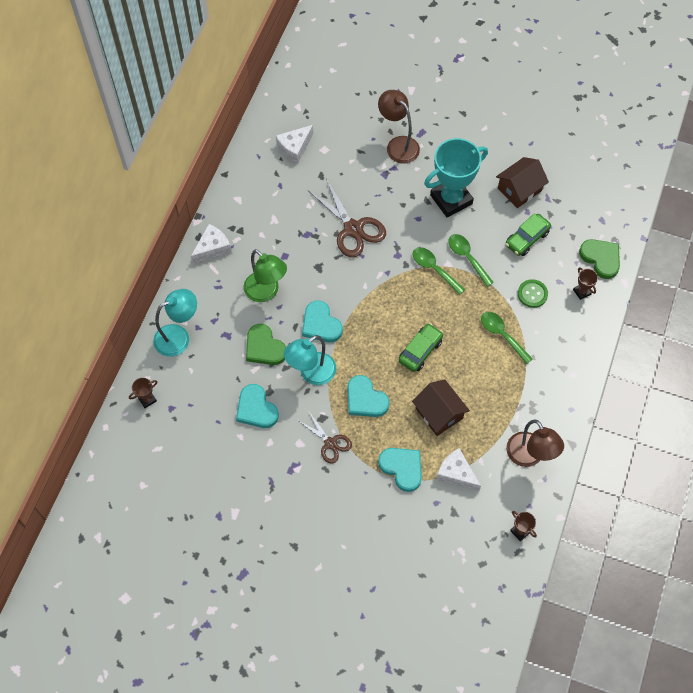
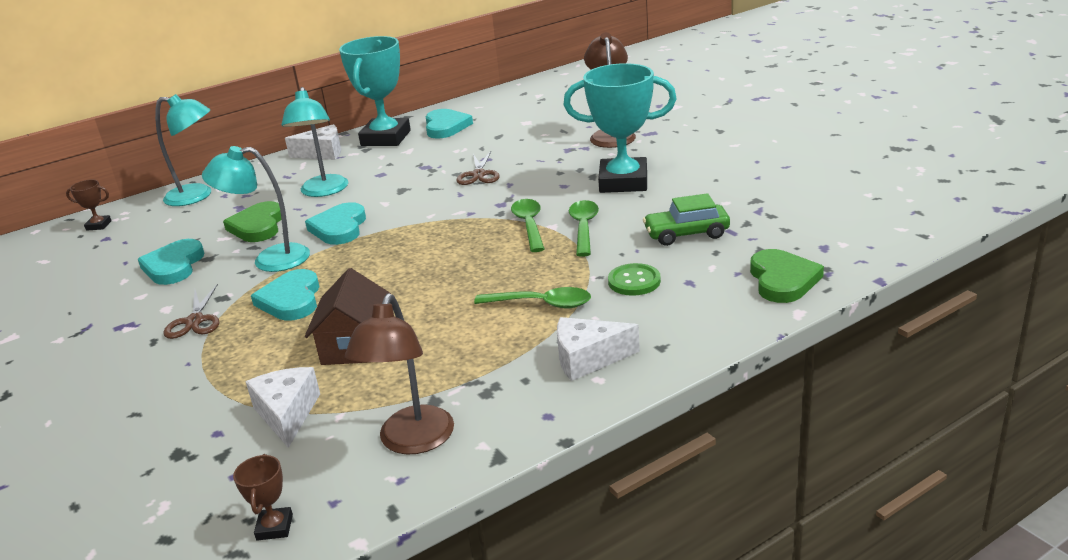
camera: 40 degrees right, 35 degrees down
(240, 210) = (386, 138): none -> turquoise trophy
(266, 292) = (324, 191): green lamp -> turquoise lamp
(295, 148) = (498, 115): white cheese -> white cheese (588, 359)
(353, 229) = (478, 174): brown scissors -> brown scissors, size x0.59
(402, 468) = (233, 378): turquoise heart -> turquoise heart (446, 127)
(420, 351) = (416, 283): green car -> none
(502, 335) = (541, 304): green spoon -> green spoon turned 105 degrees clockwise
(519, 189) = (725, 195): brown house -> none
(582, 292) = (714, 301): brown trophy -> none

